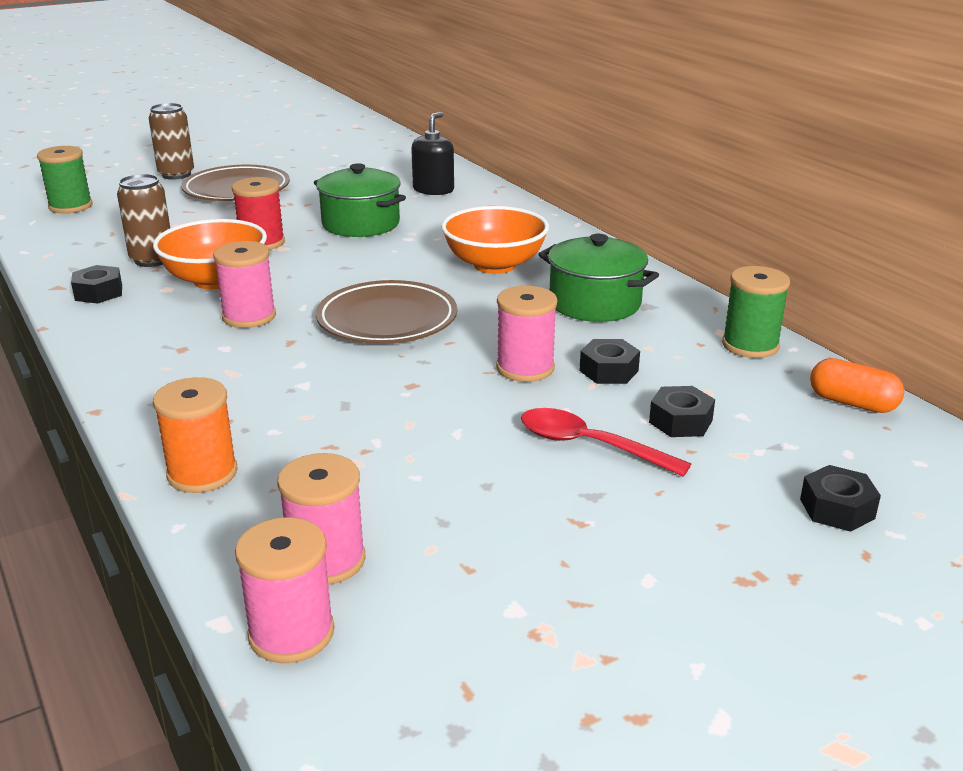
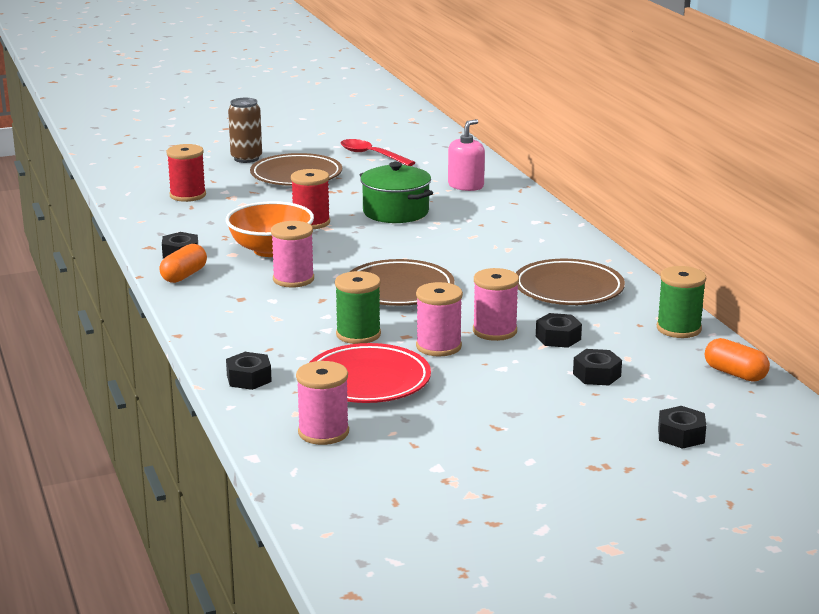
camera: 10 degrees right, 5 degrees down
(70, 206) = (158, 182): green spool -> green spool (358, 334)
(103, 322) = (184, 275): none -> orange capsule
(107, 220) = (188, 195): none -> red spool
(152, 260) = (222, 231): brown can -> none
(202, 473) = (249, 378): orange spool -> black nut
(291, 633) = (295, 466): pink spool -> pink spool (438, 346)
(375, 460) = (368, 380): none -> red plate
(433, 190) = (466, 186): black soap dispenser -> pink soap dispenser
(494, 265) = (497, 253): orange bowl -> none
(589, 445) = (523, 384): red spoon -> red spoon (371, 155)
(595, 303) = (568, 289): green pot -> brown plate

